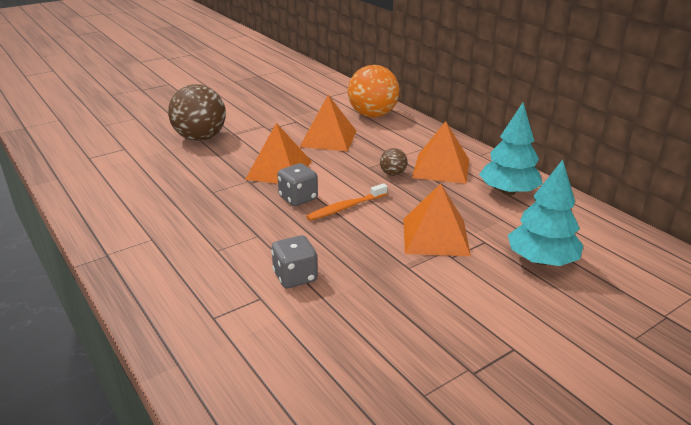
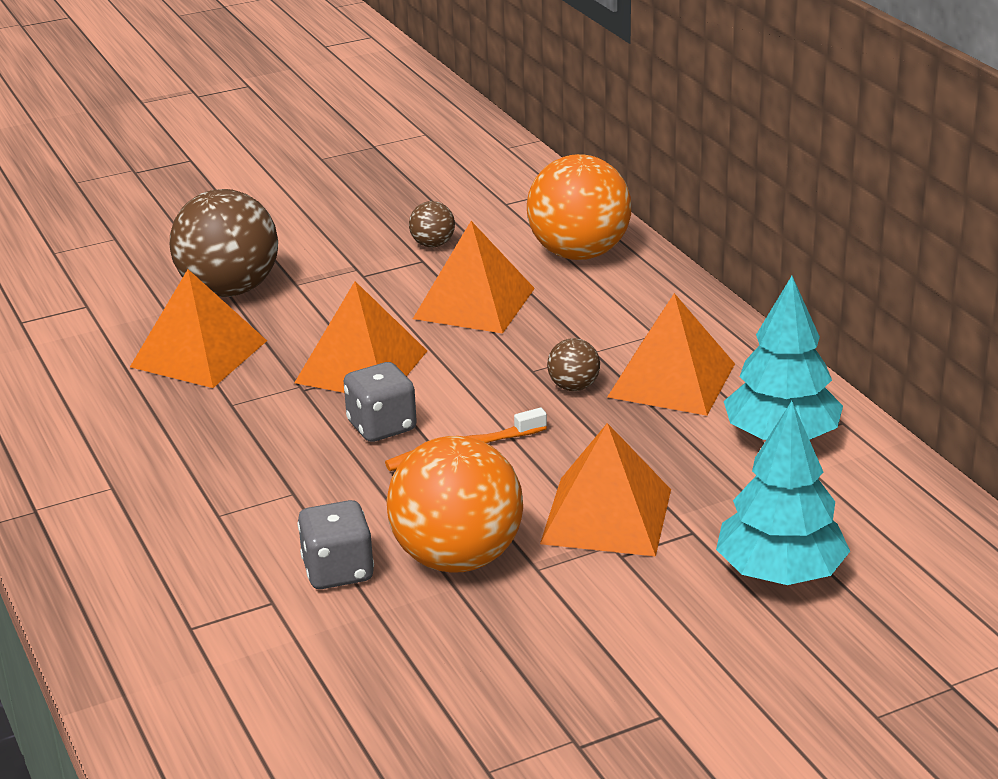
camera: 10 degrees right, 0 degrees up
(189, 168) = (199, 353): none -> orange pyramid
(299, 114) = (433, 244): none -> brown ball
(361, 265) = (457, 558): none -> orange ball

